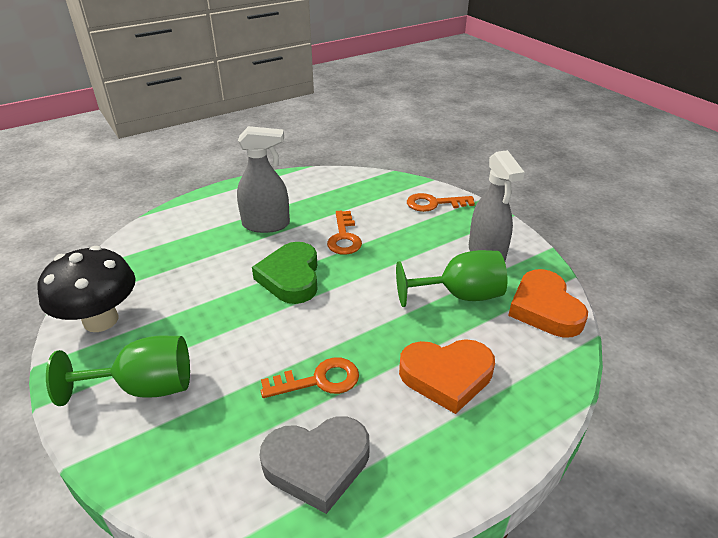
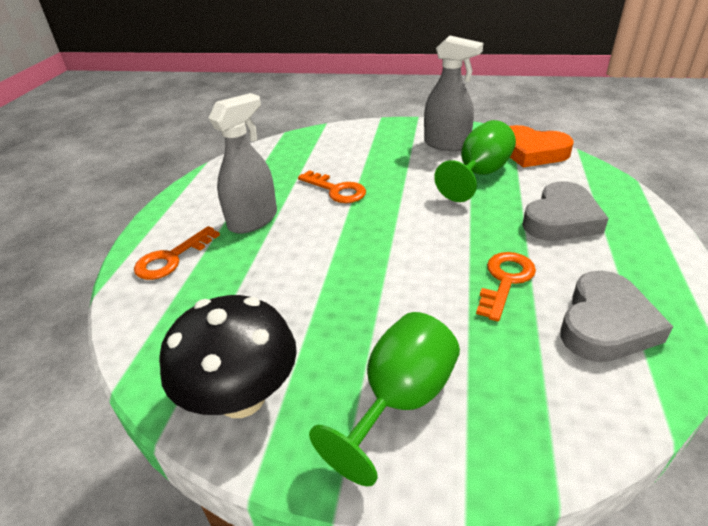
camera: 45 degrees left, 0 degrees up
(291, 277) = (351, 239): green heart -> none
(434, 204) = (357, 136): orange key -> orange key (172, 258)
(446, 376) = (561, 219): orange heart -> grey heart

